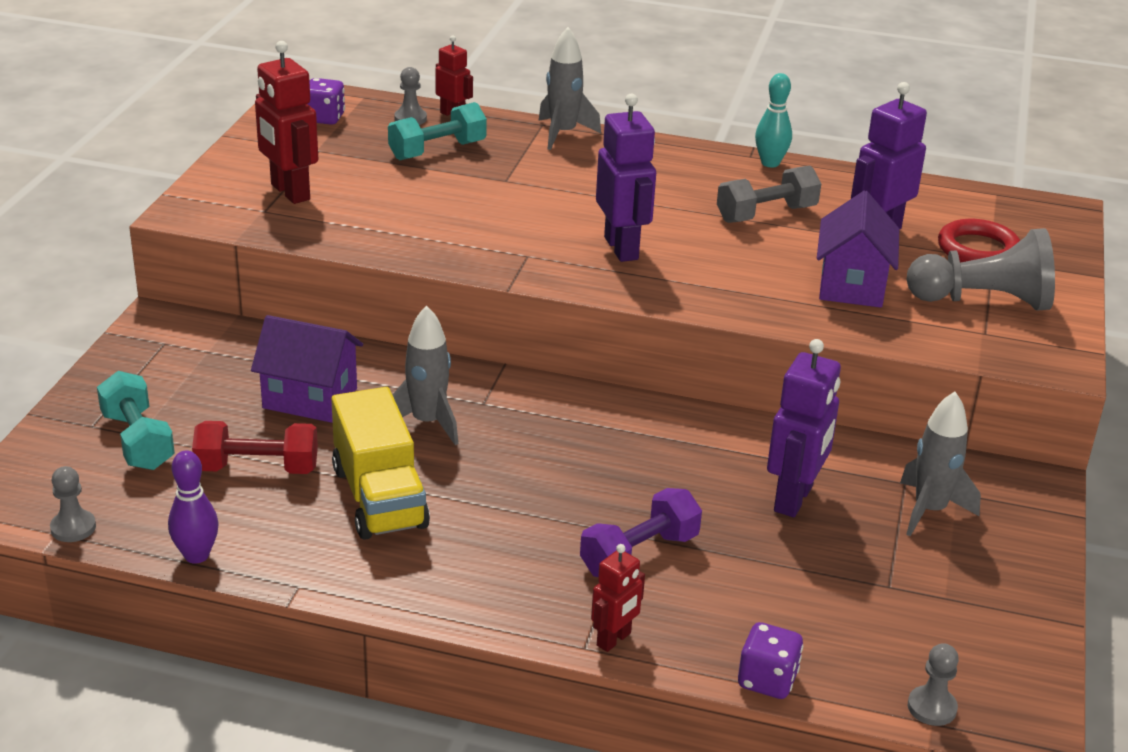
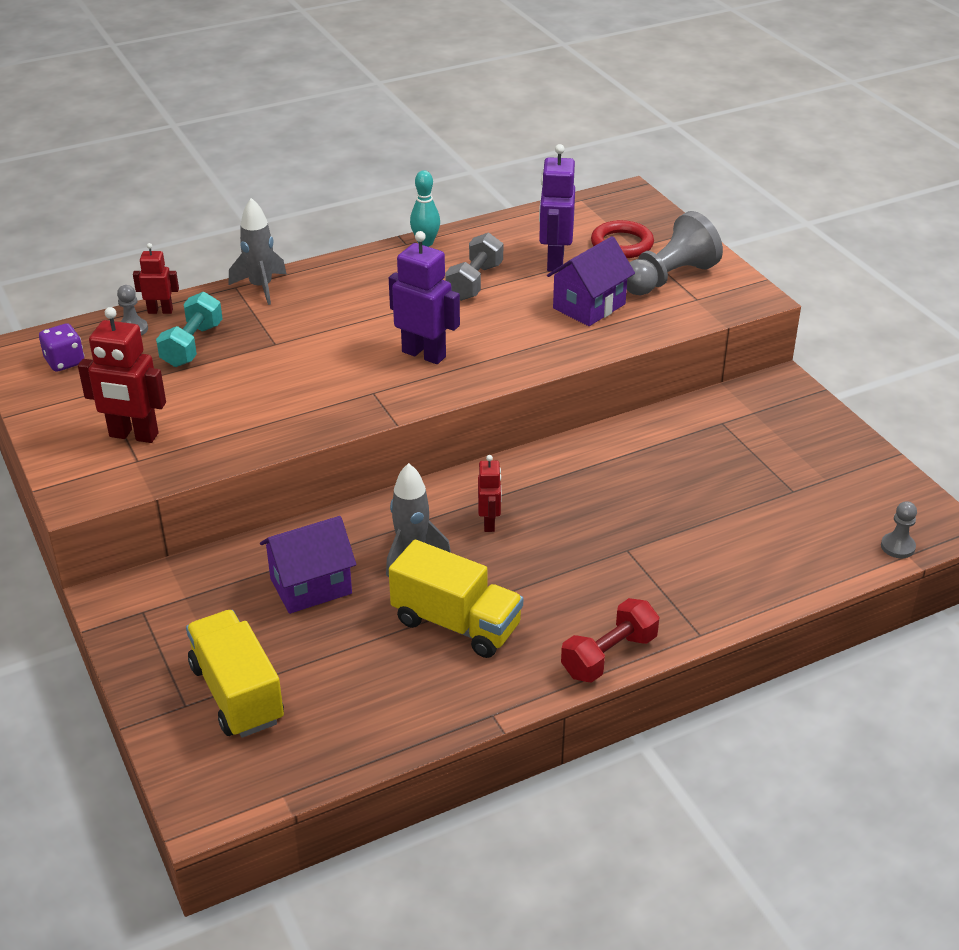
camera: 40 degrees left, 5 degrees up
(73, 528) = (288, 783): grey pawn -> none
(138, 441) = (237, 693): turquoise dumbbell -> yellow truck
(196, 555) = (400, 742): purple bowling pin -> none
(257, 468) = (350, 657): red dumbbell -> red dumbbell (609, 656)
(614, 639) = (708, 619): red robot -> red robot (489, 523)
(639, 554) = (651, 558): purple dumbbell -> none
(767, 680) = (810, 587): purple dice -> none
(794, 499) = (682, 469): purple robot -> none
(851, 285) = (589, 306): purple house -> purple house turned 75 degrees clockwise
(929, 510) = (754, 432): grey rocket -> none

